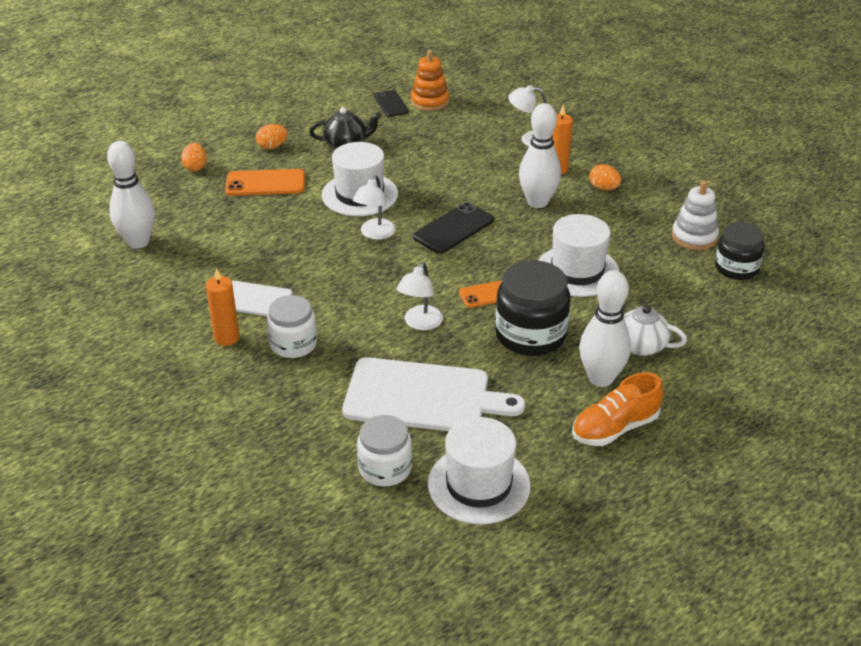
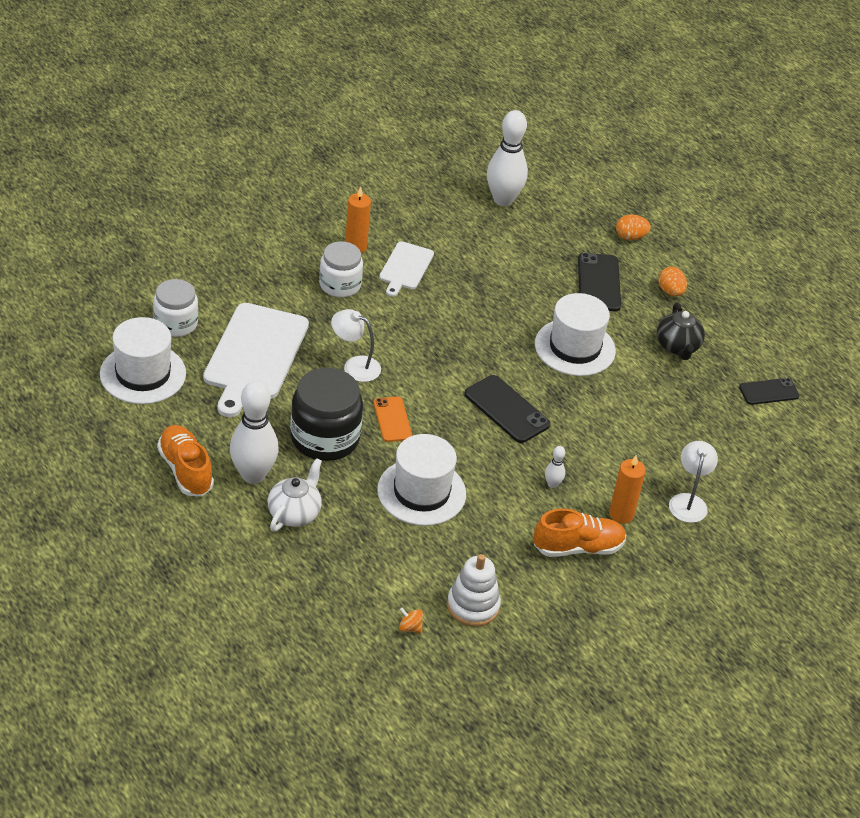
camera: 90 degrees right, 5 degrees up
(265, 183) = (599, 283): orange phone -> black phone
(375, 234) = (502, 351): white lamp -> none
(429, 102) = (776, 426): orange stacking toy -> none
(537, 202) = (552, 484): white bowling pin -> white bowling pin, size x0.43
(603, 188) = (578, 547): orange egg -> orange shoe
(736, 268) = (410, 627): black jar -> orange spinning top

